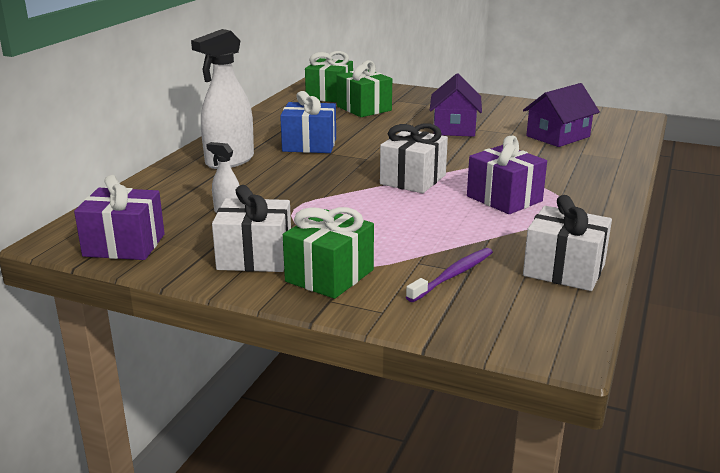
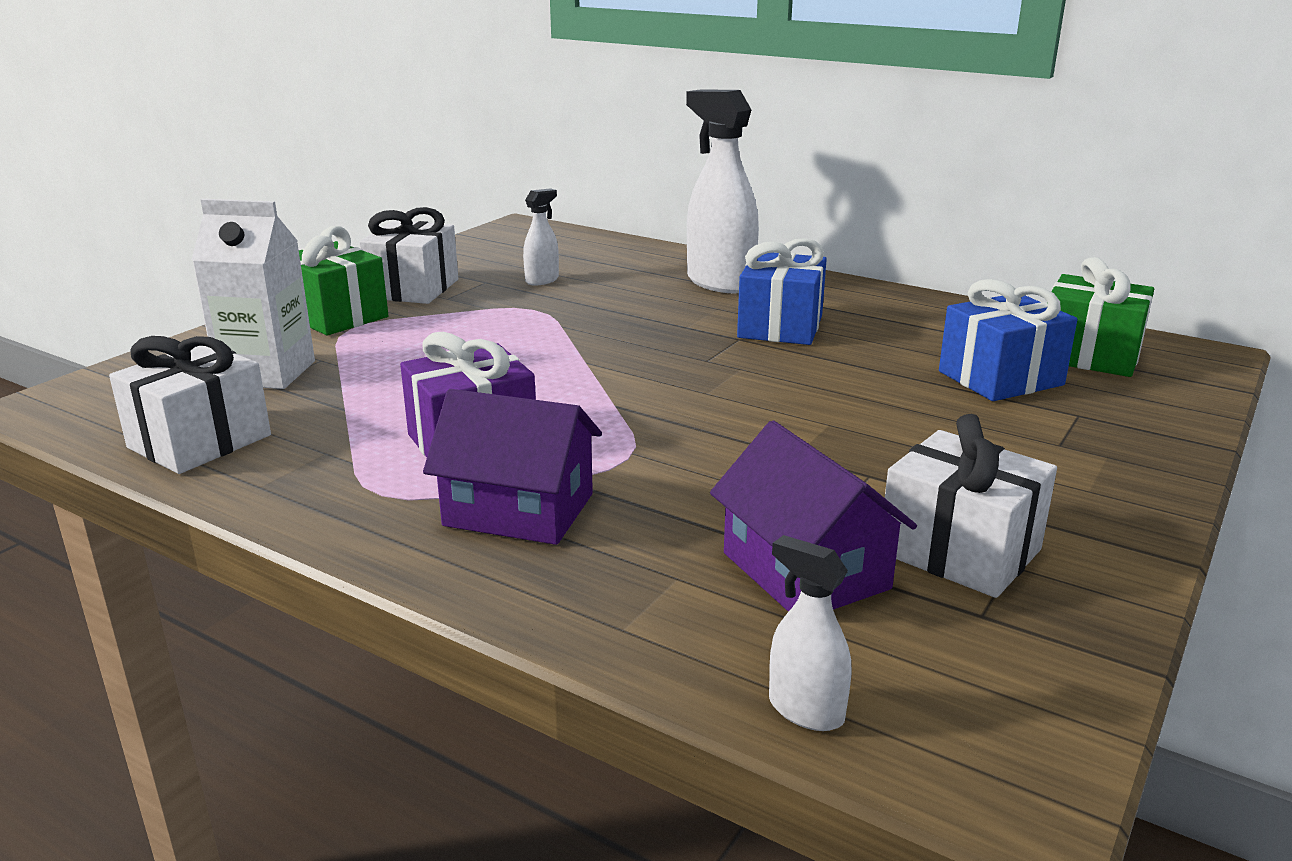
camera: 100 degrees right, 0 degrees up
(124, 245) = (488, 245): purple gift -> none
(364, 108) = (1000, 378): green gift -> blue gift
(413, 179) = (595, 383): white gift -> white gift (960, 551)
(452, 275) = (267, 373): purple toothbrush -> white carton
(454, 128) = (874, 451): purple house -> purple house (519, 510)
(633, 135) = (805, 710): none -> white spray bottle

